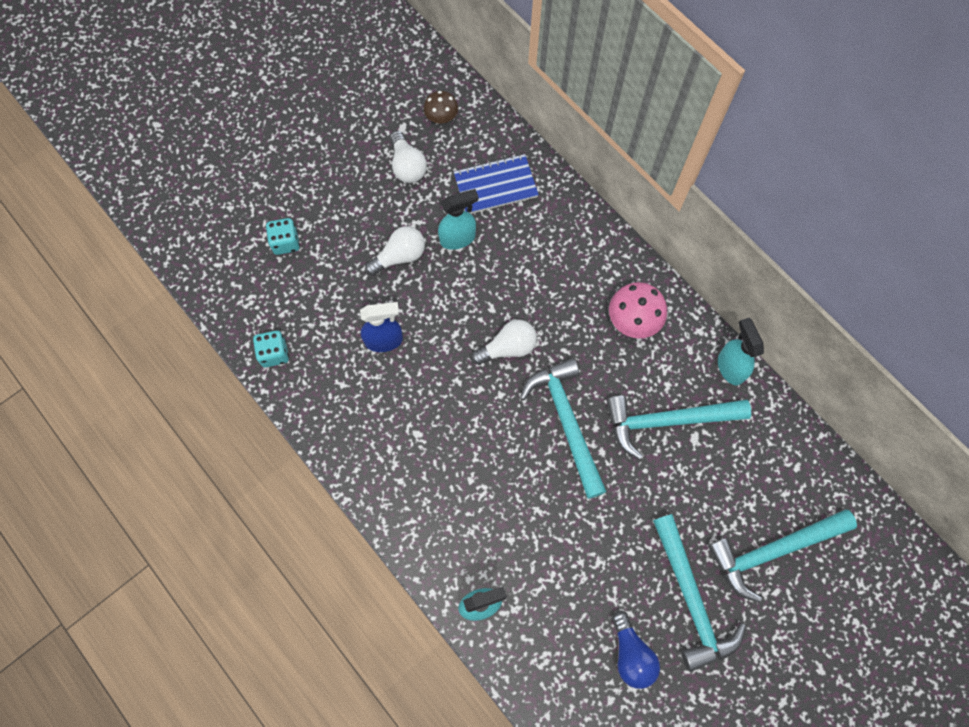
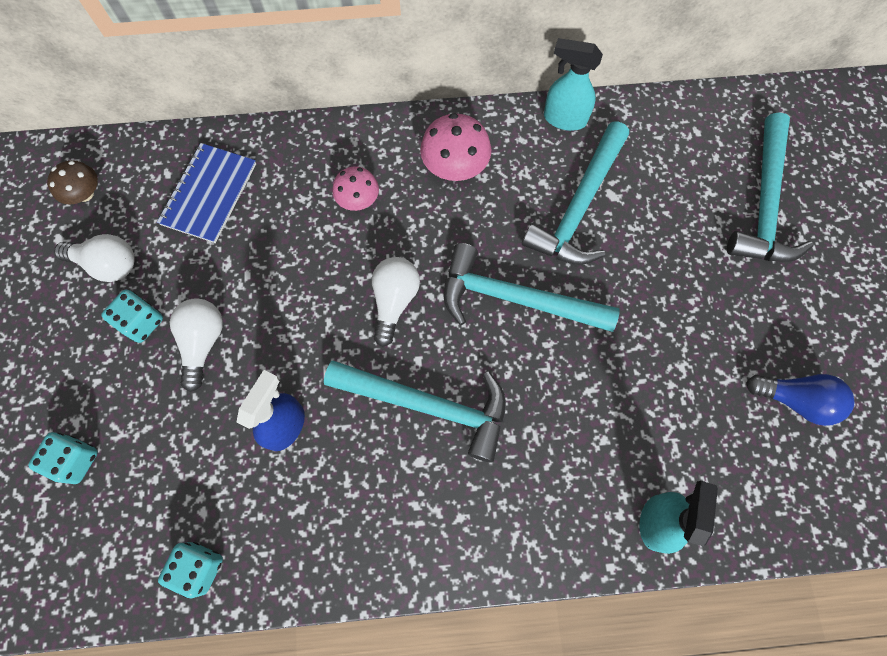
camera: 55 degrees left, 0 degrees up
(387, 213) = (142, 322): none -> turquoise dice
(458, 238) = (234, 269): turquoise spray bottle -> none
(561, 276) = (358, 199): none -> pink mushroom
(691, 600) = (771, 306): turquoise hammer -> turquoise hammer (429, 406)

